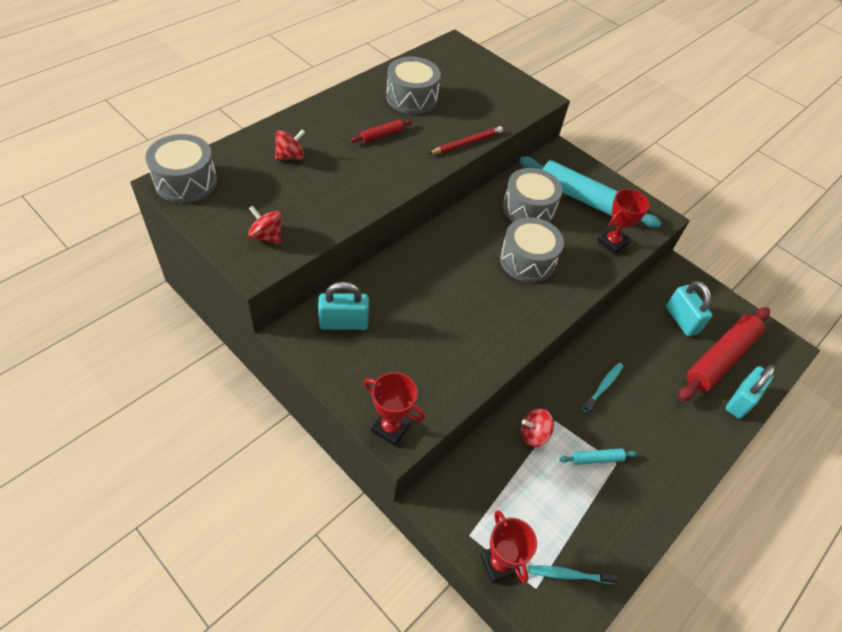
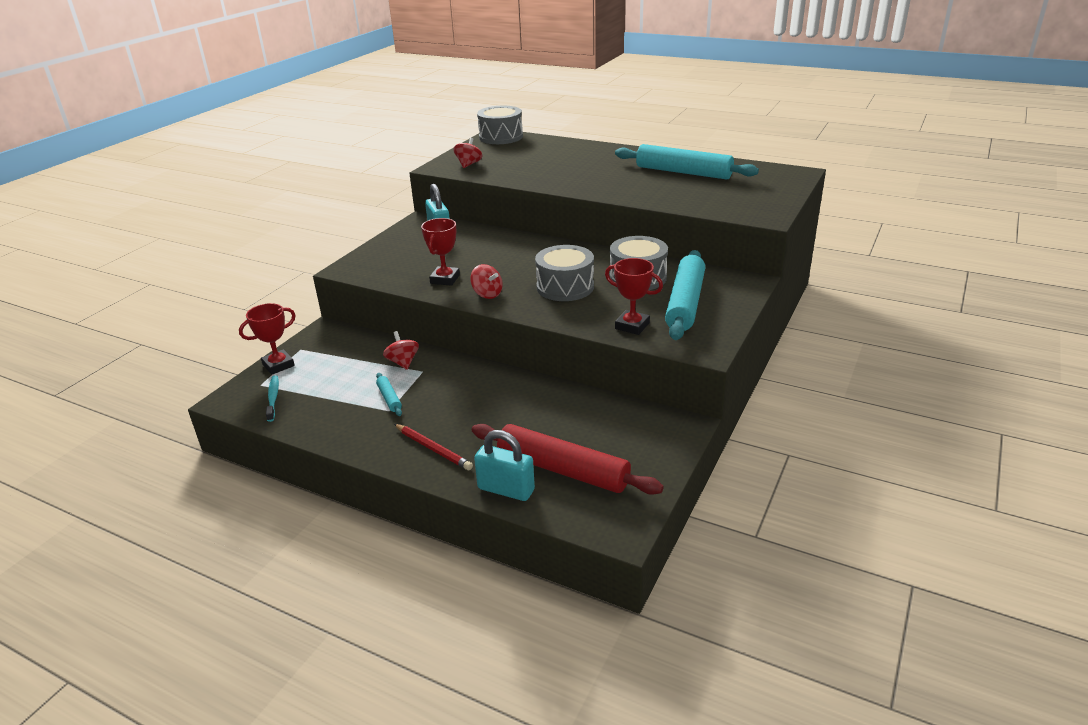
camera: 80 degrees right, 20 degrees down
(290, 156) = (557, 154): red spinning top -> red spinning top (487, 294)
(381, 135) = (617, 172): red rolling pin -> none
(390, 428) = (353, 265): red trophy -> red trophy (445, 279)
(411, 98) = (683, 172): grey drum -> turquoise rolling pin
(467, 143) = (647, 200): red pencil -> red pencil (433, 449)
(603, 386) = (475, 392): turquoise toothbrush -> none
(681, 320) = (603, 435): turquoise padlock -> none

